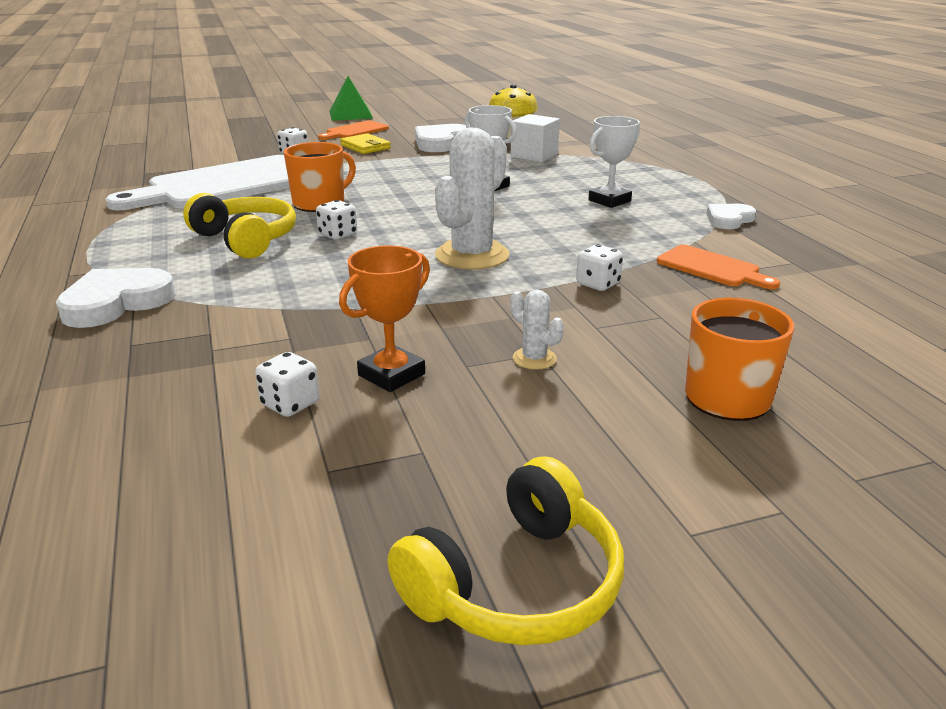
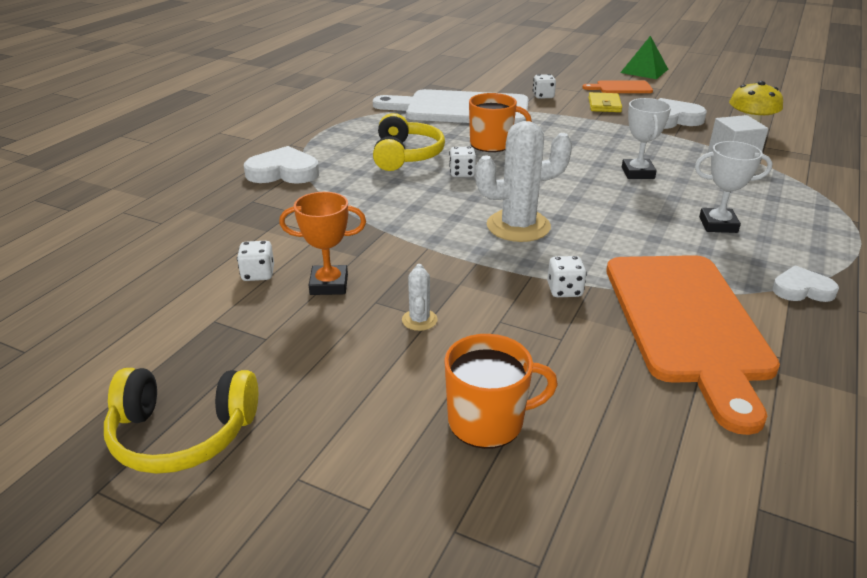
camera: 45 degrees right, 5 degrees up
(712, 268) = (687, 323): orange cutting board -> orange cutting board, size x2.15

